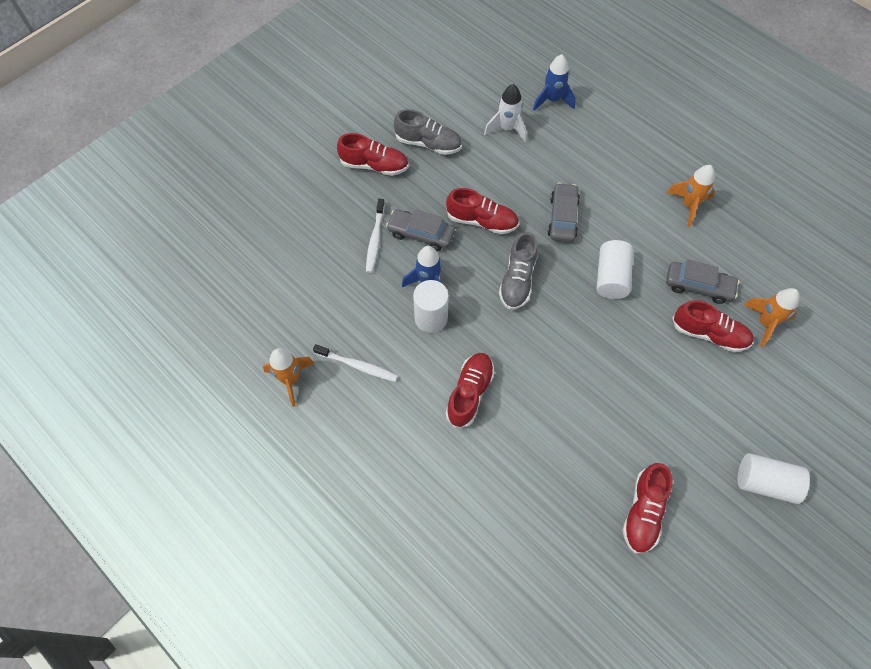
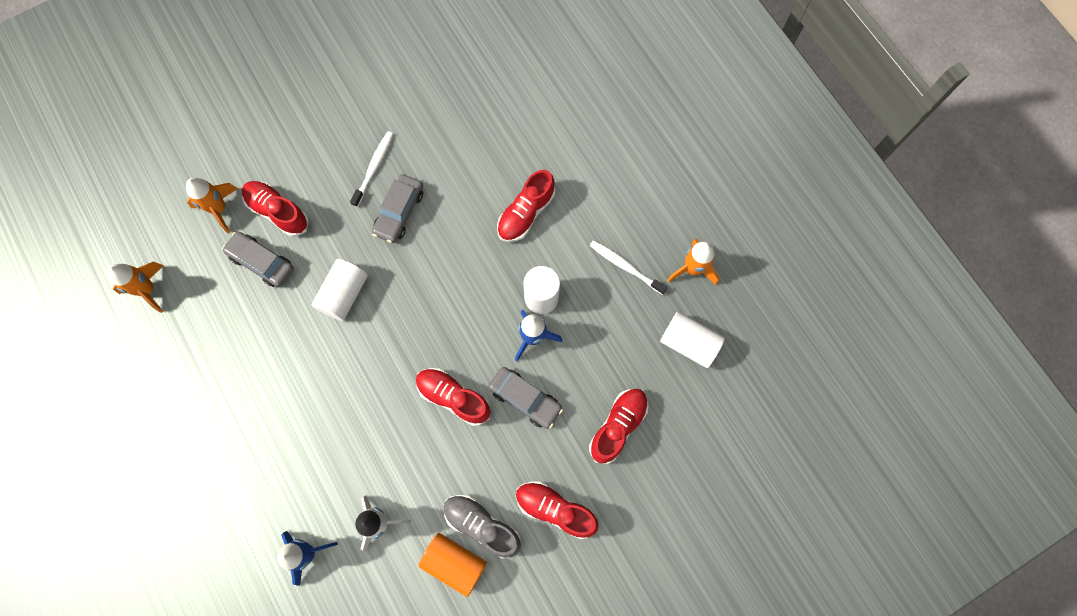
camera: 165 degrees left, 10 degrees up
(375, 239) = (577, 405): white toothbrush -> white toothbrush (373, 168)
(441, 117) = (454, 563): none -> orange cylinder
(517, 280) = (440, 316): grey shoe -> none
(562, 218) = (364, 378): grey car -> grey car (399, 212)
(643, 512) = (413, 80): red shoe -> red shoe (618, 426)
(688, 205) = (221, 357): orange rocket -> orange rocket (148, 290)
(765, 482) = (301, 77): white cylinder -> white cylinder (688, 343)

